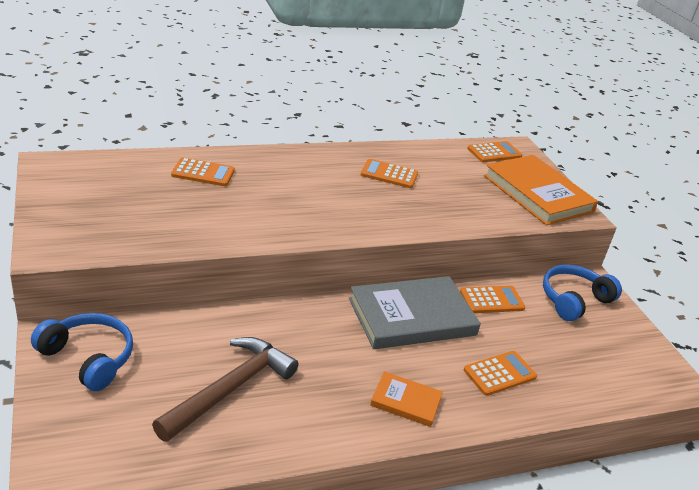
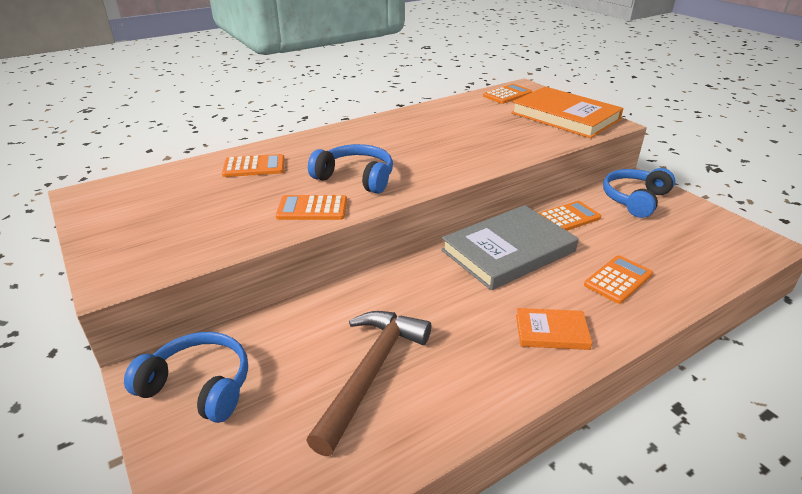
camera: 10 degrees left, 0 degrees up
(289, 209) = (356, 178): none -> blue headphones
(389, 174) = (430, 130): orange calculator -> orange calculator (312, 209)

